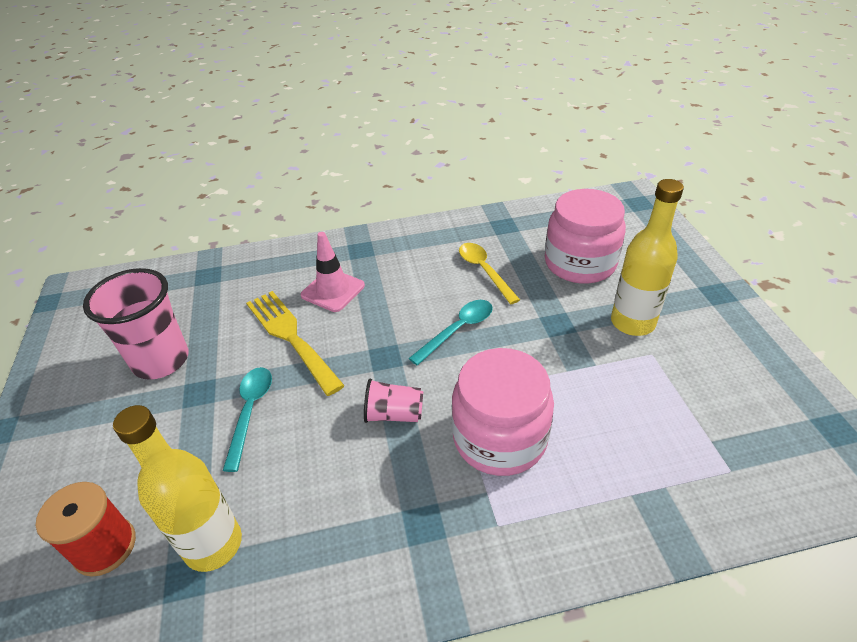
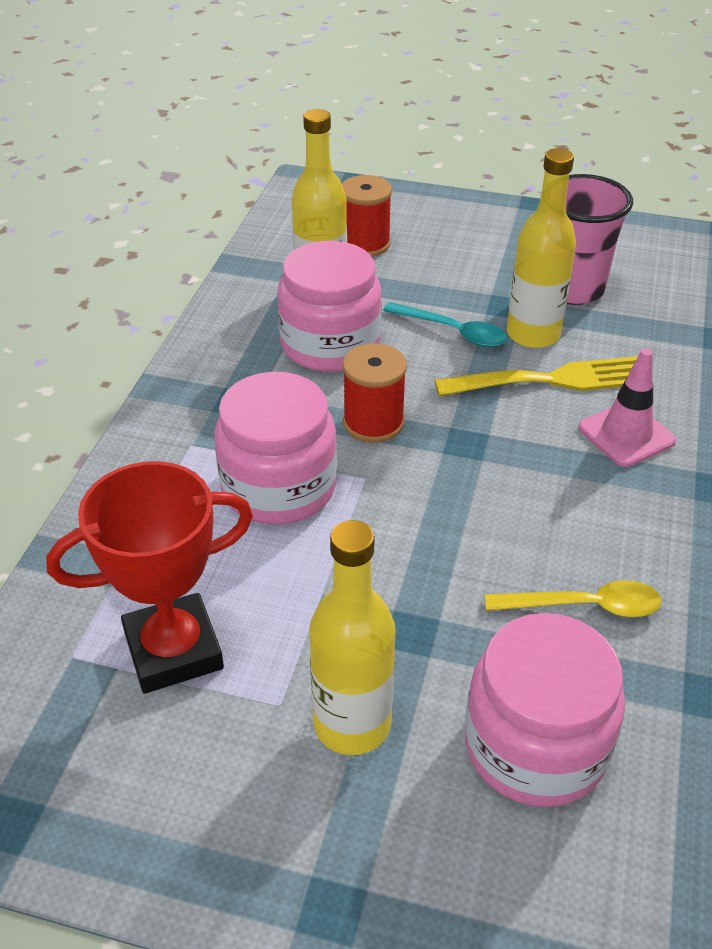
camera: 115 degrees right, 0 degrees up
(236, 363) = (533, 334): none -> yellow bottle
(305, 491) = (330, 345): none -> pink jar
(394, 414) = (373, 423): pink cup -> red spool
(458, 330) = (469, 522): turquoise spoon -> none
(671, 419) = (173, 650): none -> red trophy

